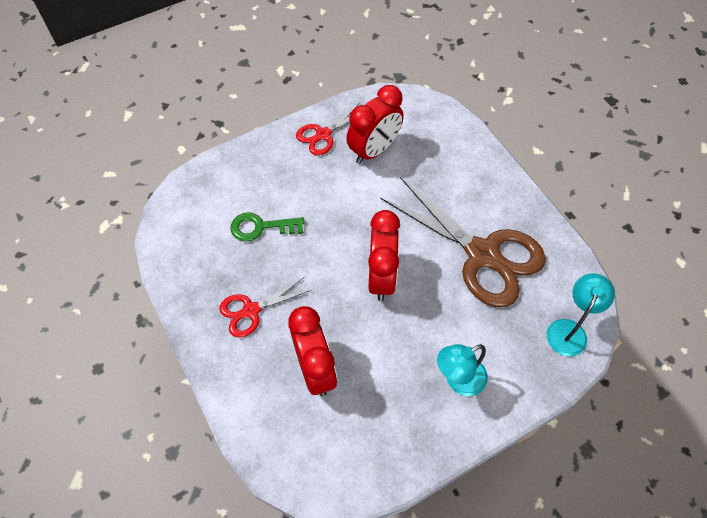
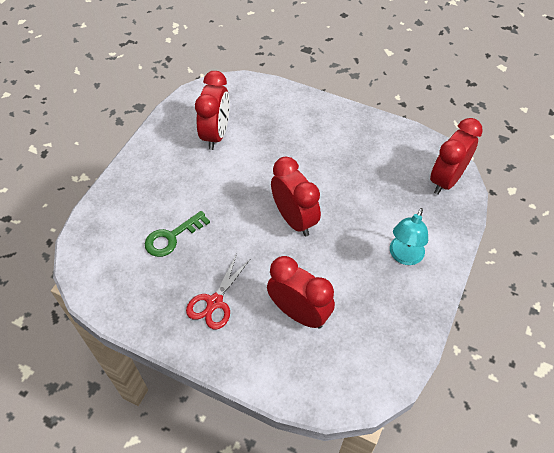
camera: 35 degrees left, 5 degrees down
(323, 134) = (167, 144): red scissors -> none
(482, 254) = (351, 164): brown scissors -> none
(569, 330) = (446, 180): turquoise lamp -> red clock

